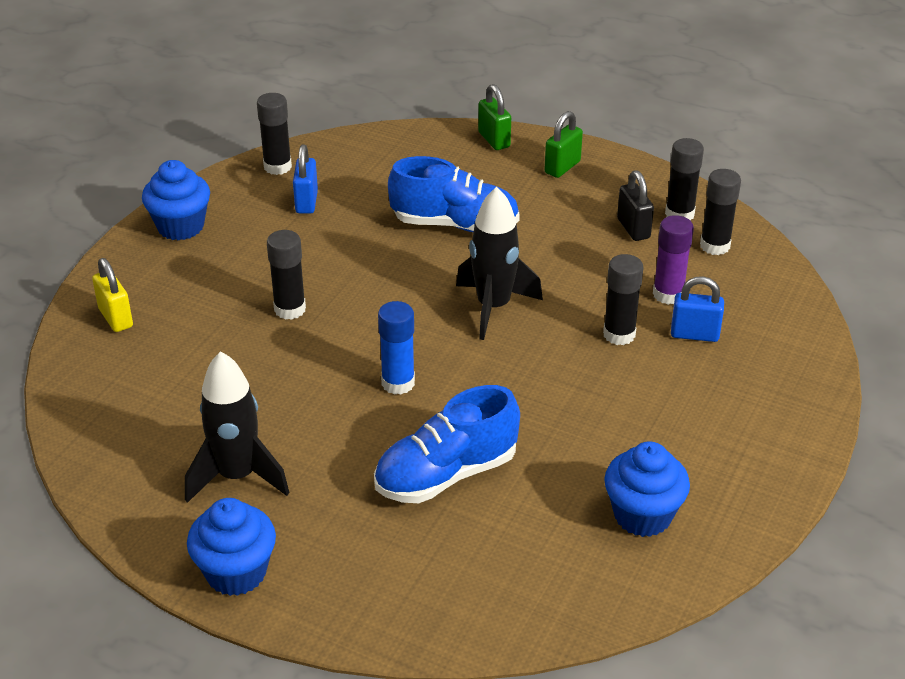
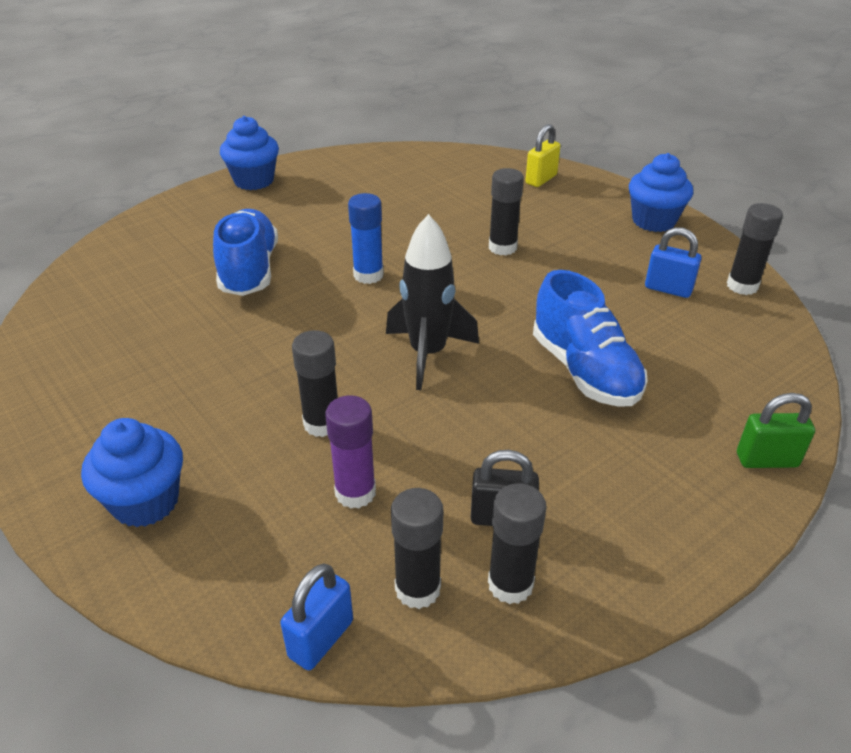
camera: 115 degrees right, 0 degrees up
(116, 318) = (541, 179): yellow padlock -> yellow padlock turned 45 degrees counterclockwise
(237, 476) = (334, 194): black rocket -> none
(455, 224) = (584, 370): blue shoe -> blue shoe turned 60 degrees counterclockwise
(562, 167) = (677, 503): green padlock -> none
(642, 515) = (103, 349): blue cupcake -> blue cupcake (145, 502)
(694, 334) = (274, 484): blue padlock -> blue padlock (321, 639)

